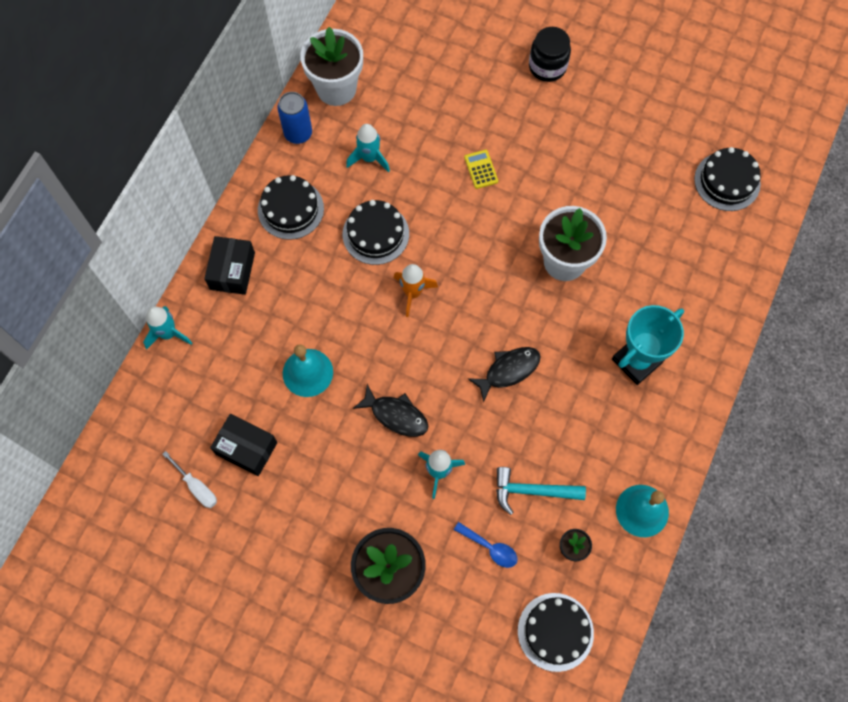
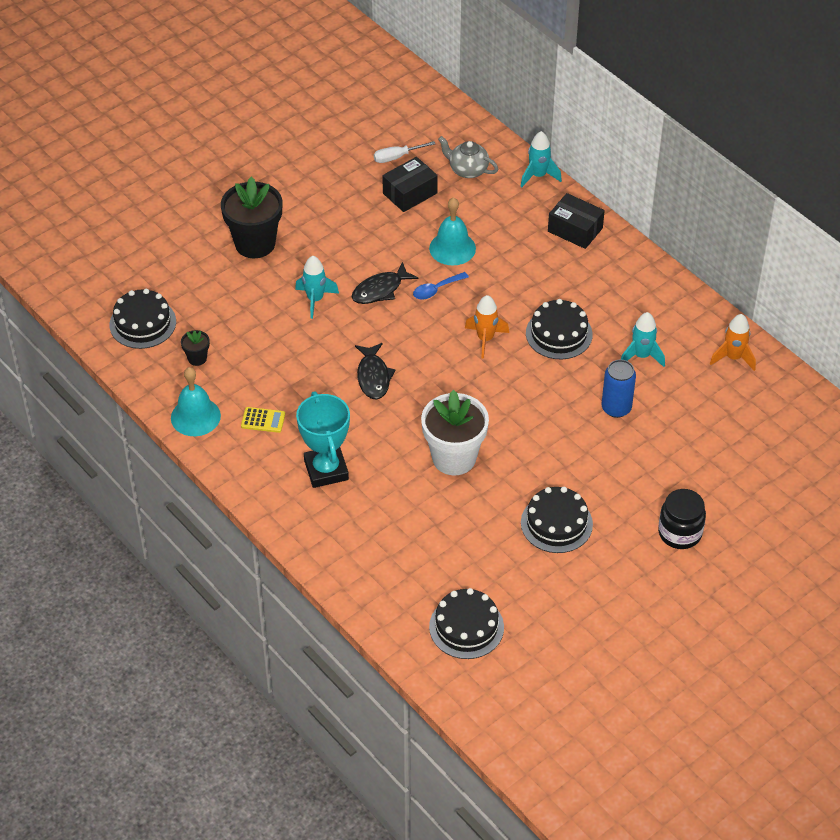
camera: 115 degrees right, 20 degrees down
(187, 405) = (468, 170): none -> grey teapot
(290, 209) = (616, 285): black cake -> black cake (556, 523)
(298, 133) = (695, 314): blue can -> blue can (616, 408)
(336, 88) = (733, 357): white flower pot -> orange rocket
(481, 169) = (586, 433): yellow calculator -> yellow calculator (263, 420)
(490, 547) = (233, 308): blue spoon -> blue spoon (436, 289)
(532, 491) = (260, 352): turquoise hammer -> none

